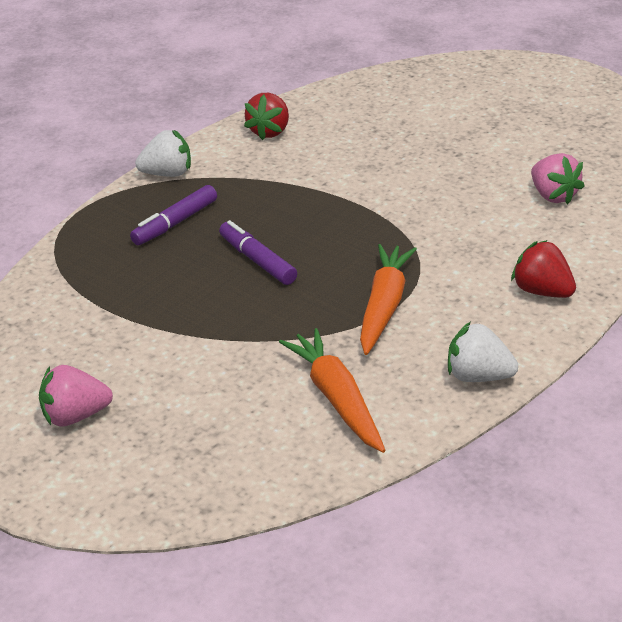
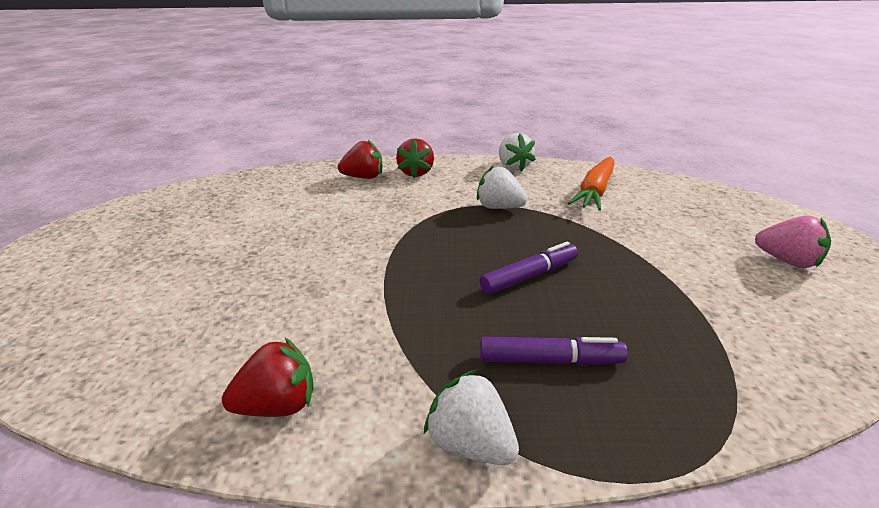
camera: 130 degrees left, 5 degrees down
(257, 261) = (529, 276): purple marker -> purple marker turned 135 degrees counterclockwise
(384, 306) = (499, 207): orange carrot -> white strawberry
(553, 196) = (296, 198): pink strawberry -> none
(567, 250) = (363, 177): none -> red strawberry

